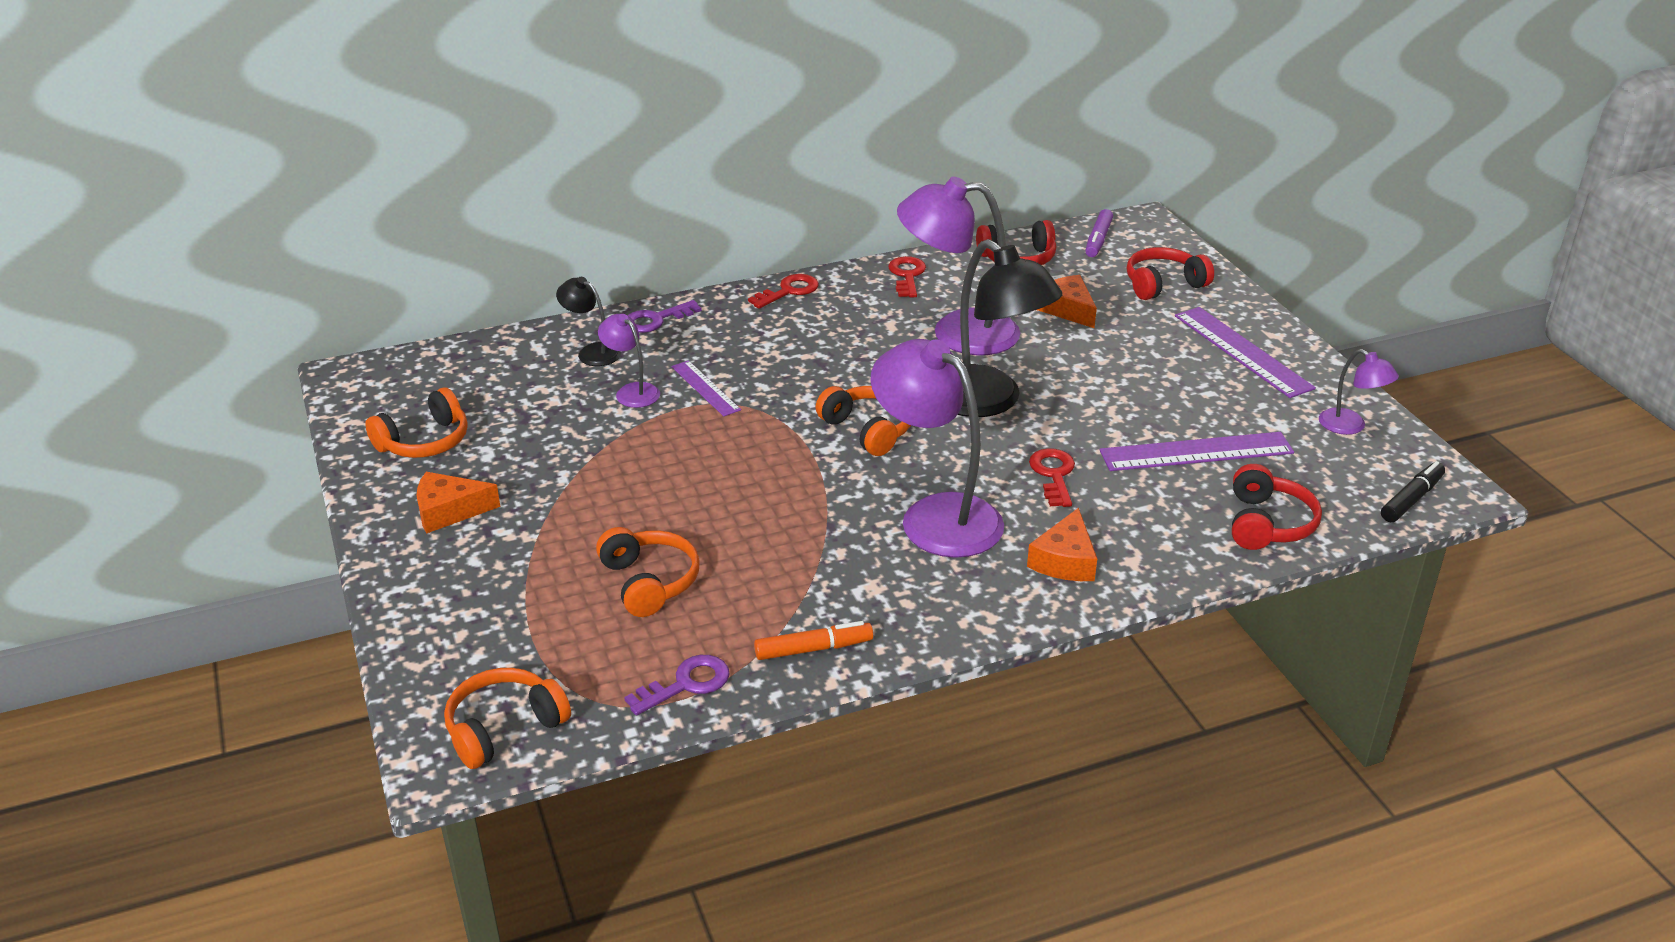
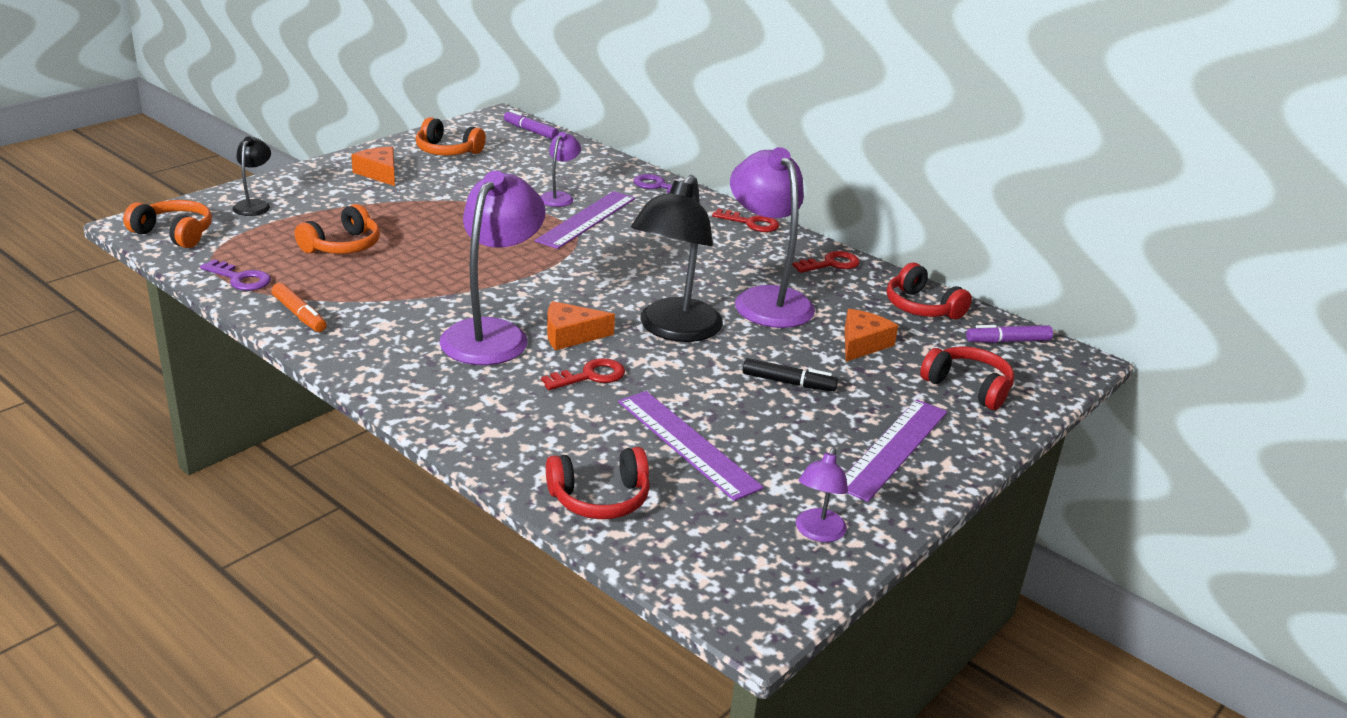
camera: 60 degrees right, 5 degrees down
(419, 364) = (530, 131): none -> purple marker
(592, 352) = (595, 175): black lamp -> black lamp (254, 205)
(705, 388) = (587, 219): purple ruler -> purple ruler, size x1.69
(868, 430) = (586, 287): orange headphones -> none
(1065, 560) = (470, 399): orange cheese -> orange cheese (571, 335)
(1411, 499) = (714, 588): black marker -> black marker (788, 383)

